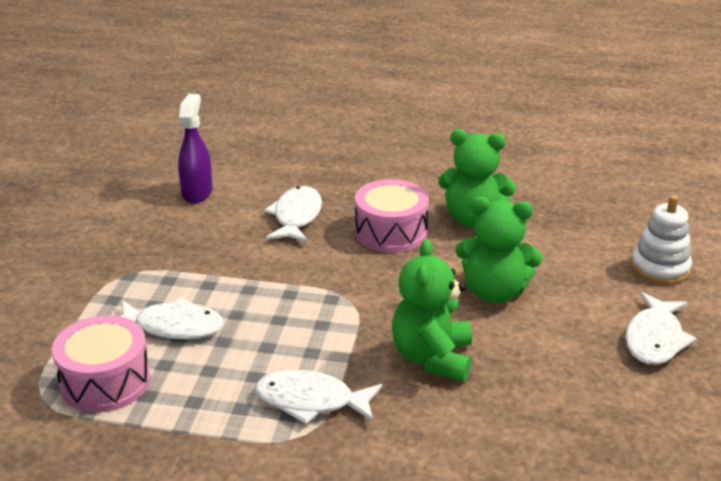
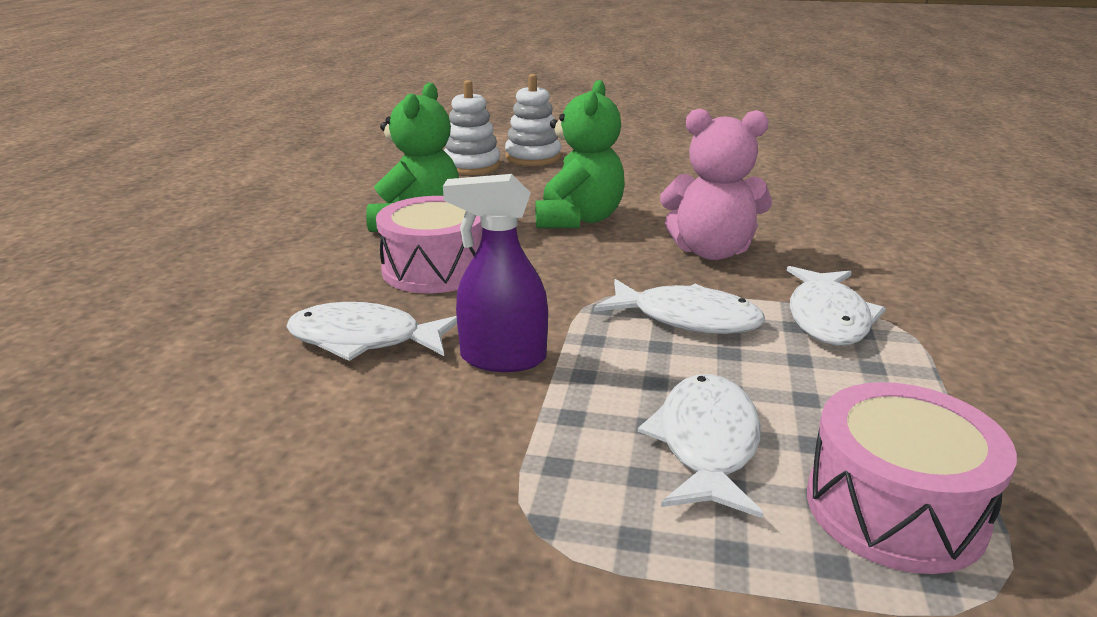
camera: 90 degrees left, 5 degrees down
(197, 192) = (211, 457): purple spray bottle -> purple spray bottle (502, 358)
(432, 358) = (711, 251): green teddy bear -> pink teddy bear
(619, 235) = (471, 166): none -> white stacking toy
(654, 339) = (647, 167): white fish -> white fish (687, 319)

